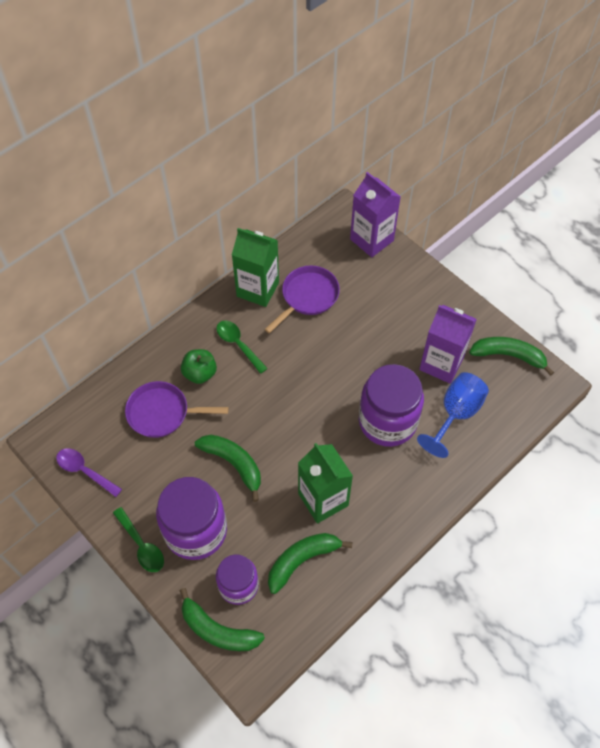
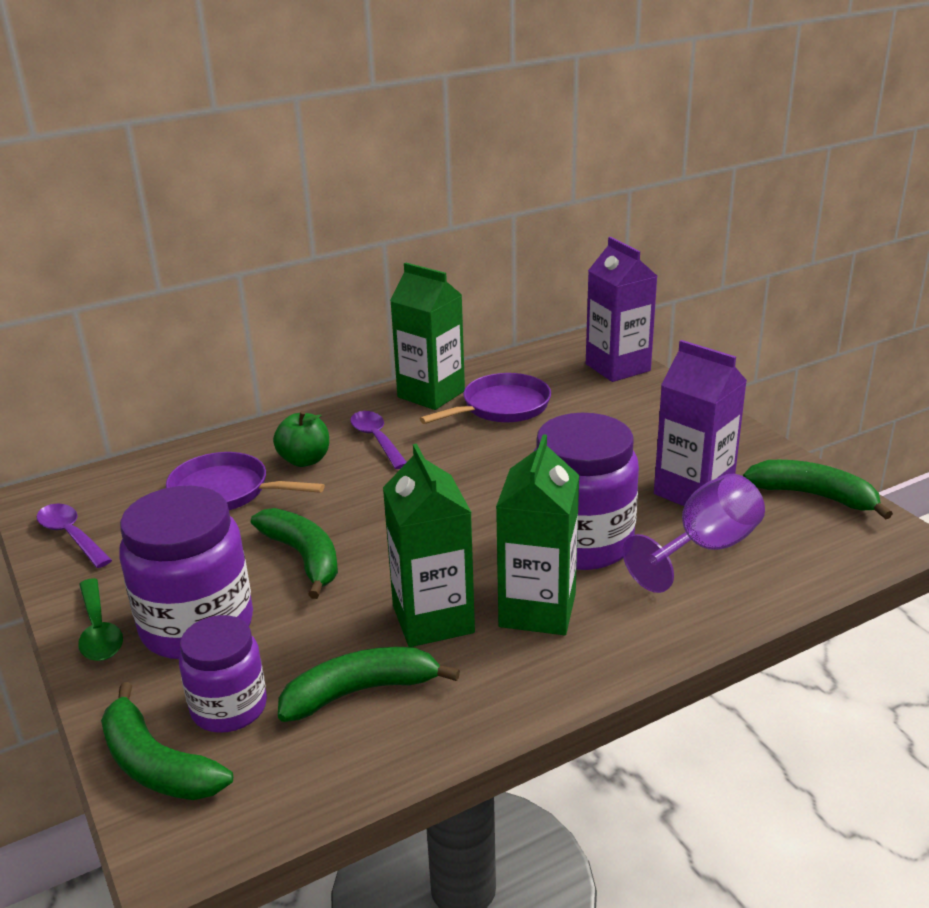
camera: 15 degrees right, 30 degrees down
(238, 344) = (376, 439): green spoon -> purple spoon
(377, 481) = (537, 610): none -> green carton
(456, 414) = (704, 549): blue goblet -> purple goblet

